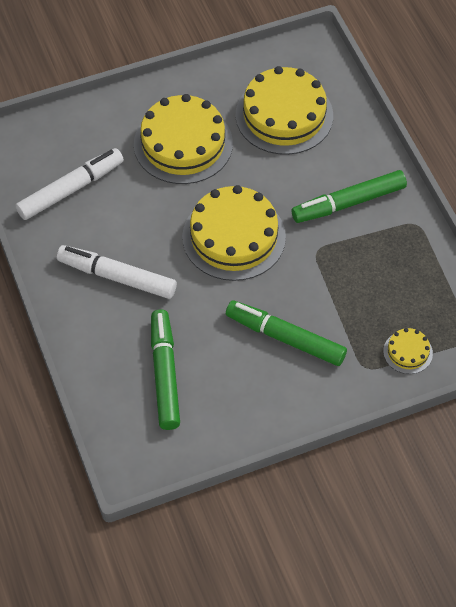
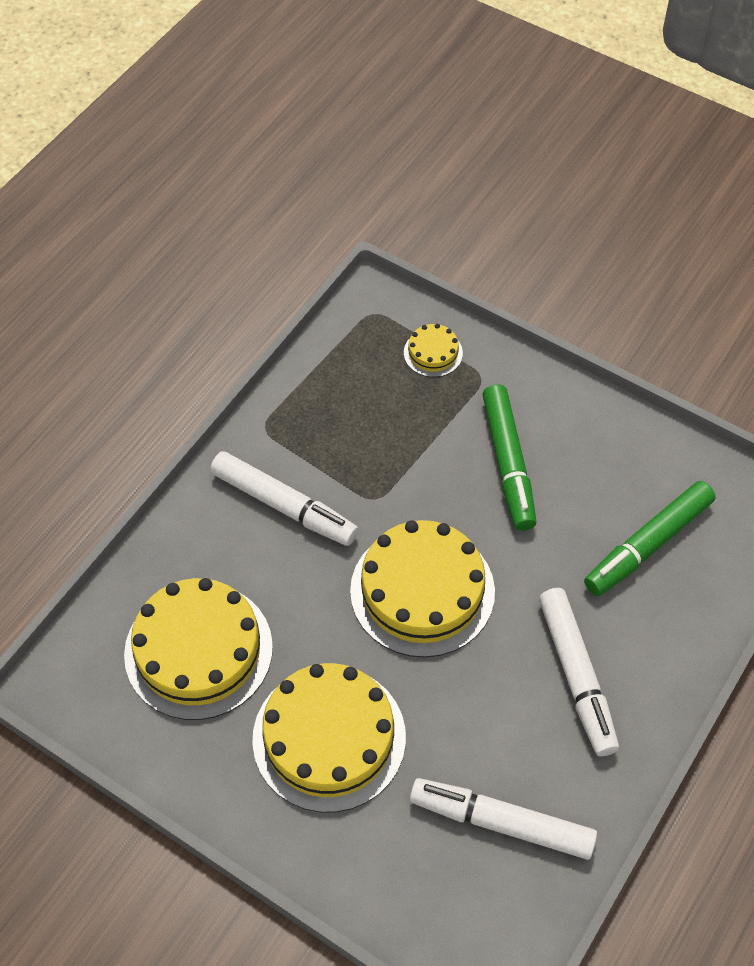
camera: 125 degrees left, 0 degrees up
(348, 203) = (284, 506): green marker -> white marker

